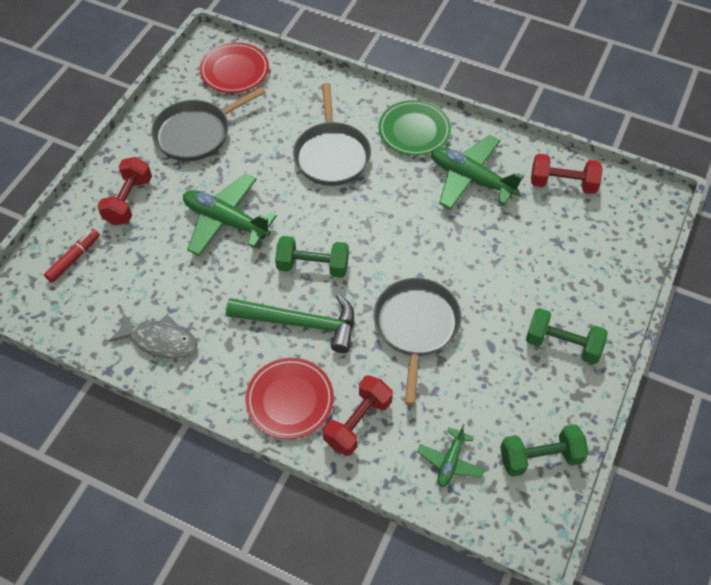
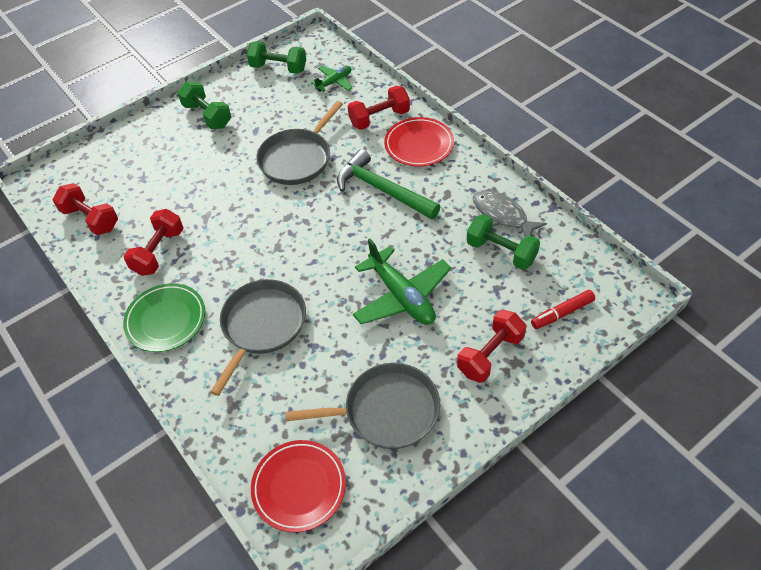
camera: 150 degrees left, 5 degrees down
(313, 266) = (346, 228): green dumbbell -> green dumbbell (501, 252)
(471, 179) = (159, 252): green plane -> red dumbbell

